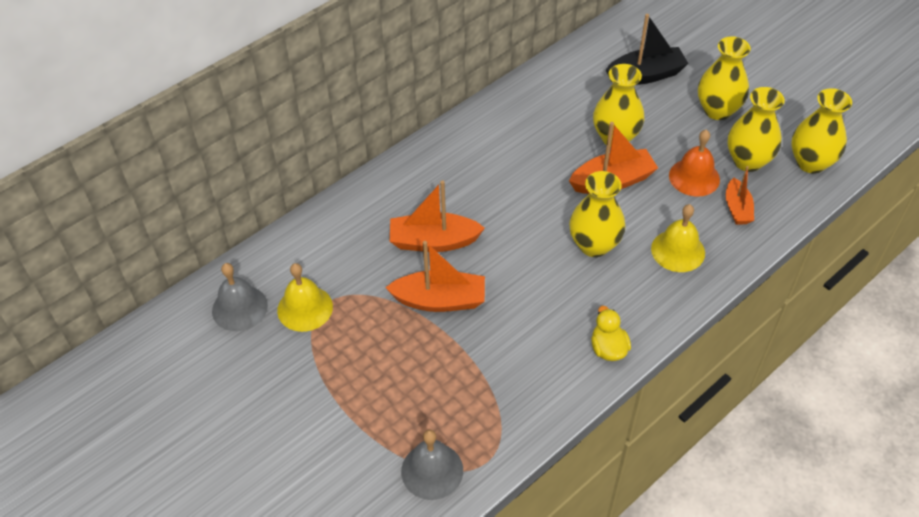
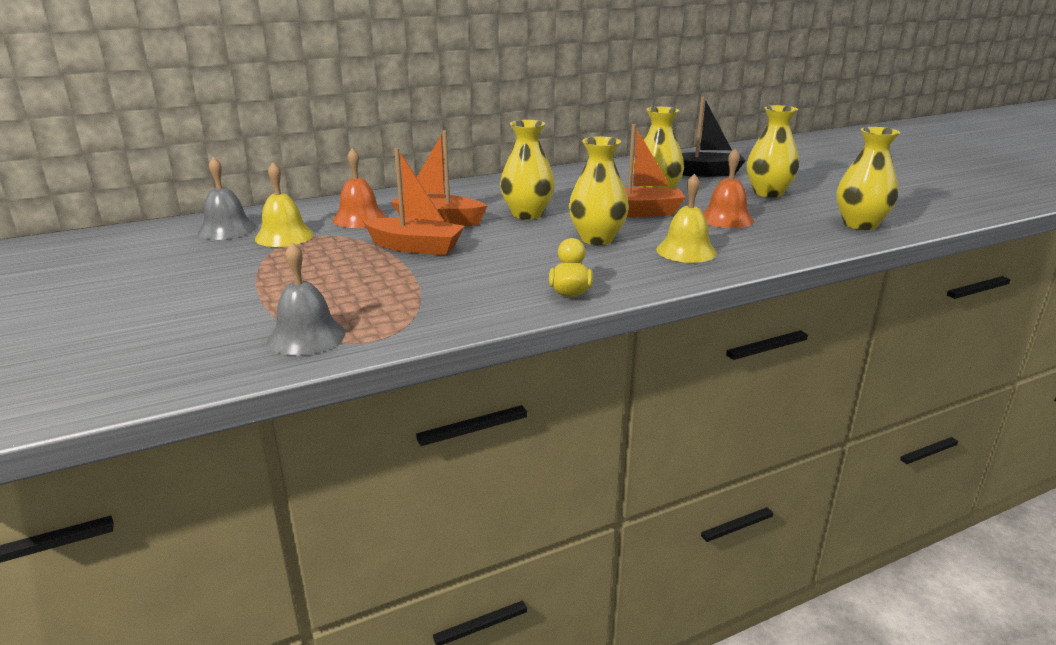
camera: 15 degrees right, 25 degrees down
(355, 254) = (359, 218): none -> orange bell
(737, 208) = (765, 237): orange boat -> none
(747, 161) = (789, 217): yellow vase -> yellow vase (527, 214)

